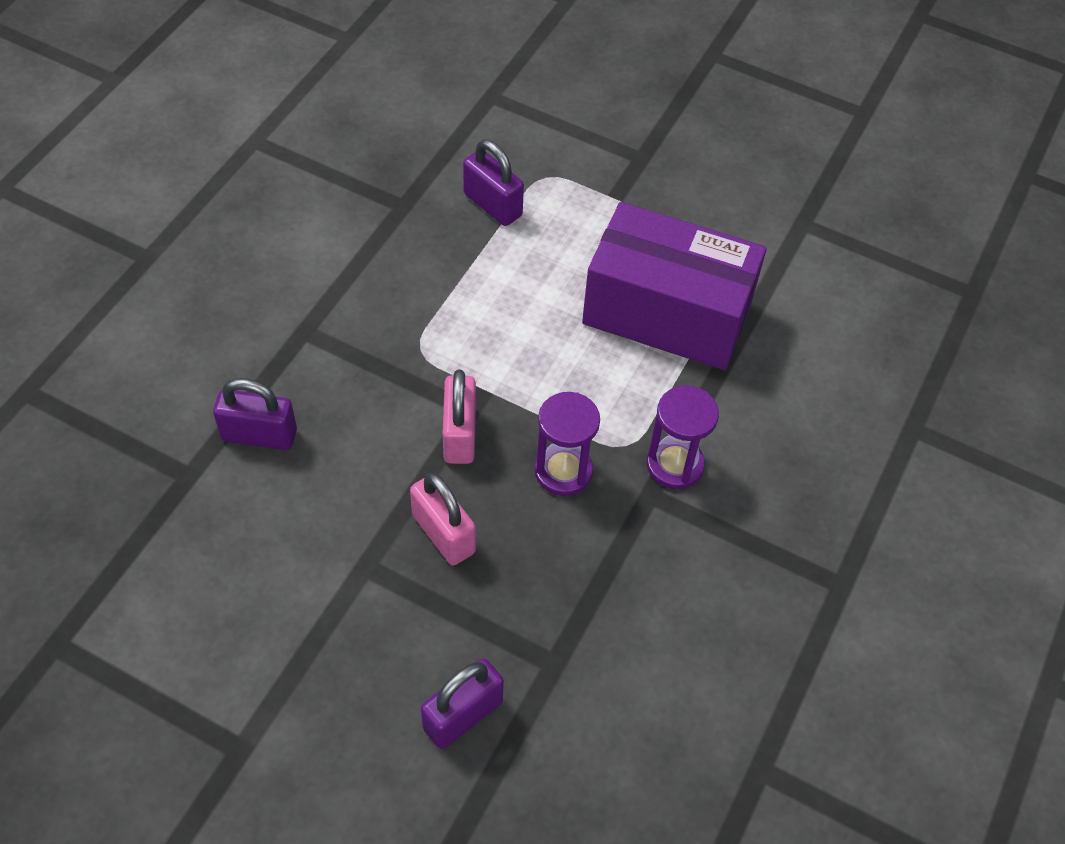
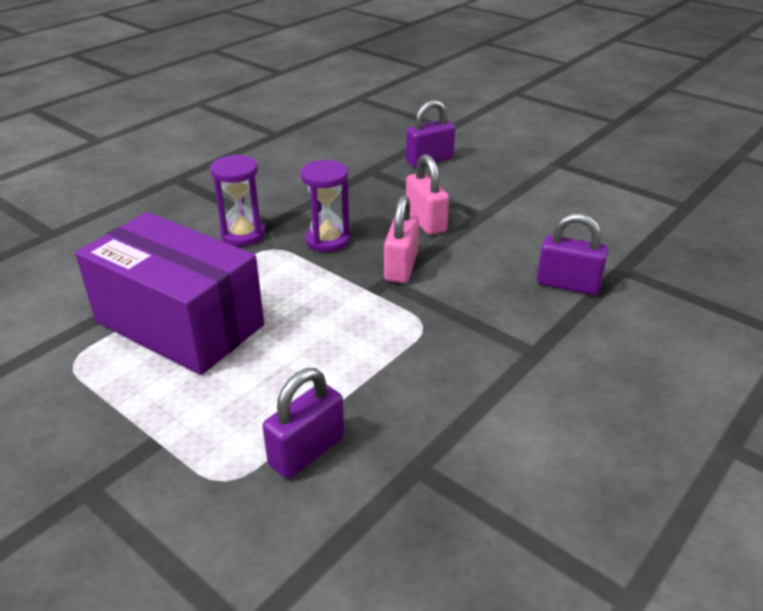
camera: 165 degrees left, 20 degrees down
(492, 205) = (307, 451): purple padlock -> purple padlock turned 75 degrees clockwise

